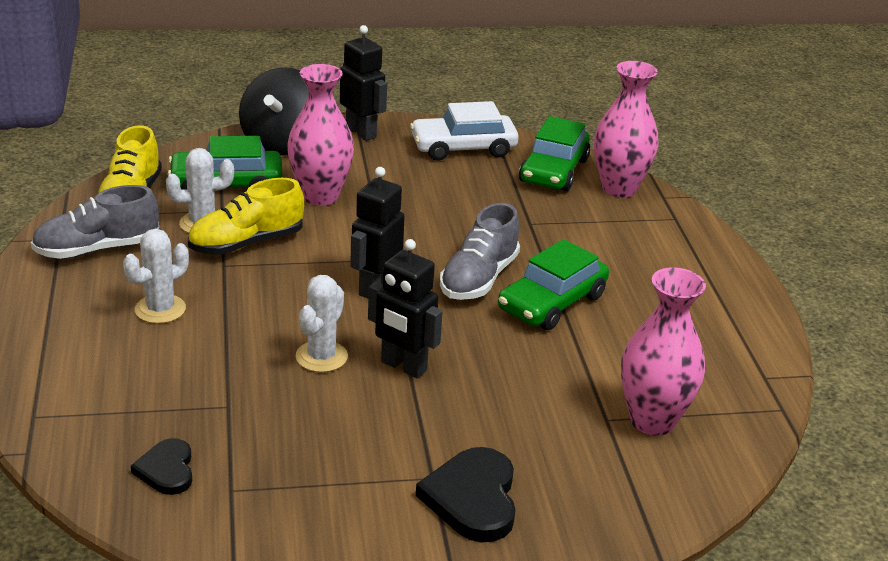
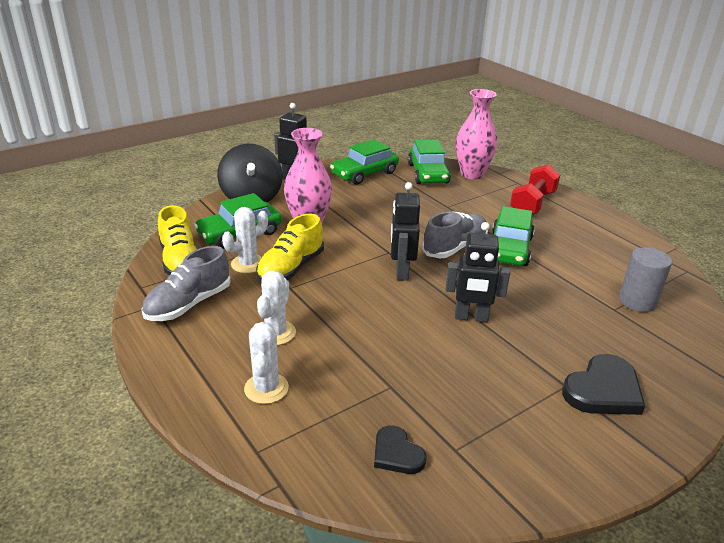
camera: 25 degrees left, 0 degrees up
(321, 357) = (415, 329): white cactus -> white cactus (266, 388)
(463, 148) = (364, 173): white car -> green car
(472, 498) = (603, 390): black heart -> black heart turned 105 degrees counterclockwise
(478, 279) = (455, 247): grey shoe -> grey shoe turned 135 degrees counterclockwise
(652, 421) = (637, 301): pink vase -> grey cylinder
(661, 253) = (532, 204): none -> red dumbbell

